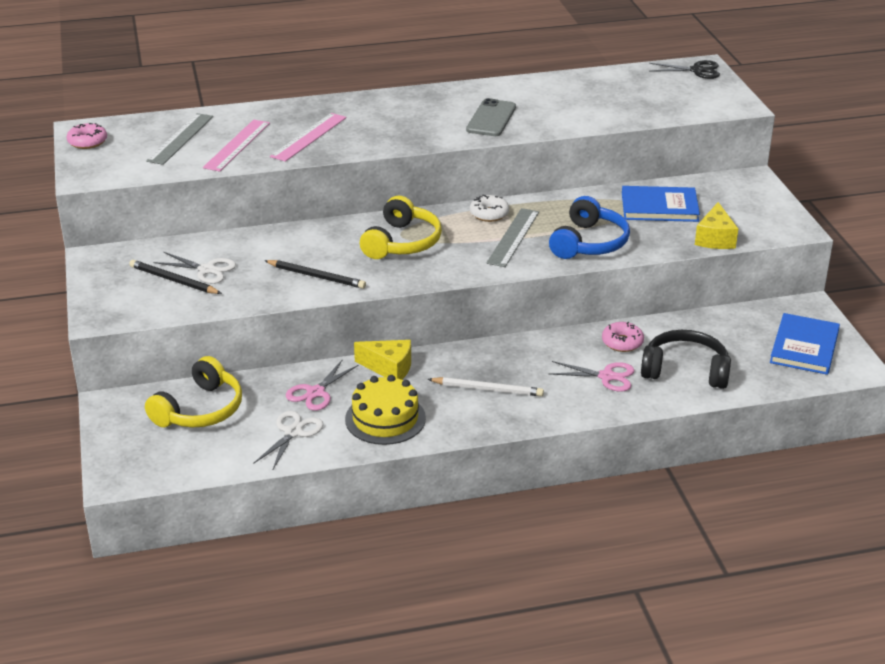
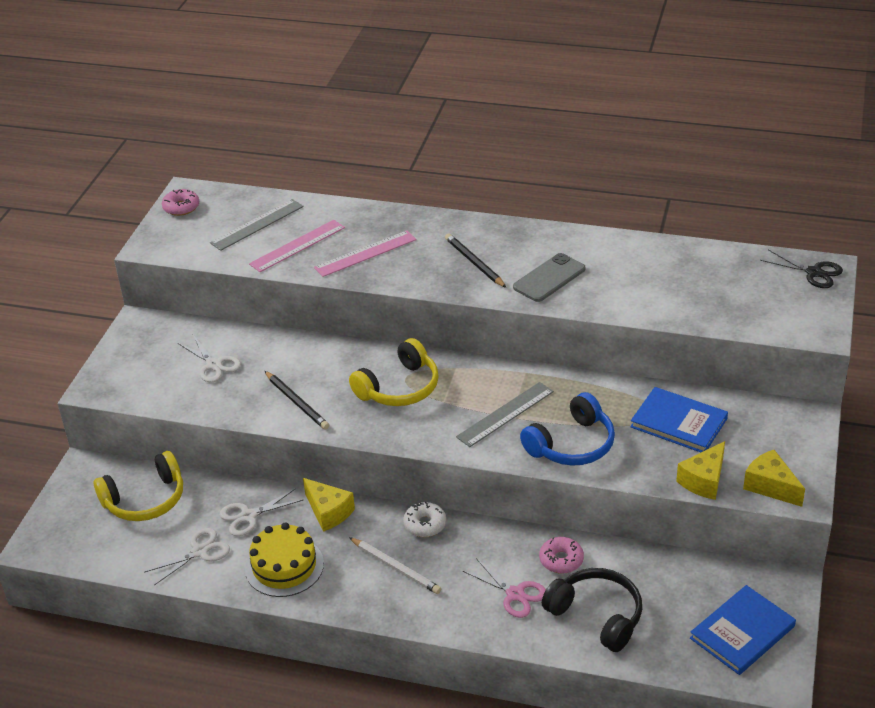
camera: 30 degrees right, 5 degrees up
(173, 280) = (179, 368): black pencil -> black pencil (474, 263)
(315, 392) = (248, 516): pink scissors -> white scissors
(489, 214) = (504, 379): white donut -> white donut (425, 524)
(767, 229) = (770, 486): none -> yellow cheese

